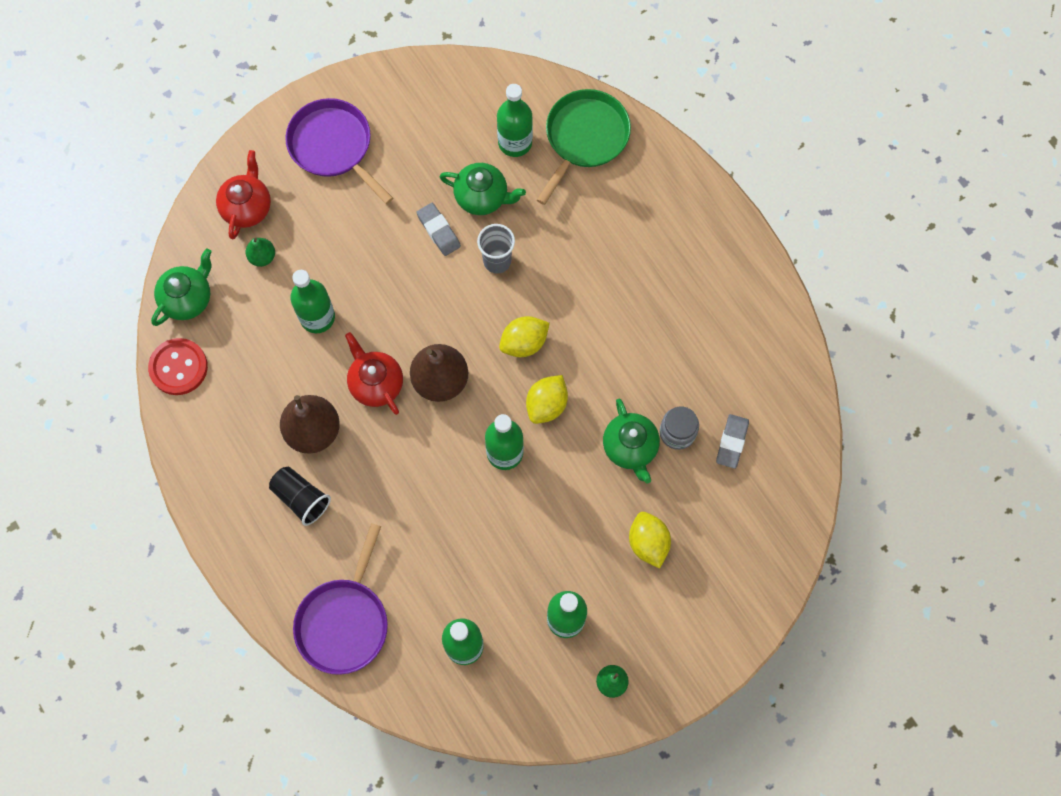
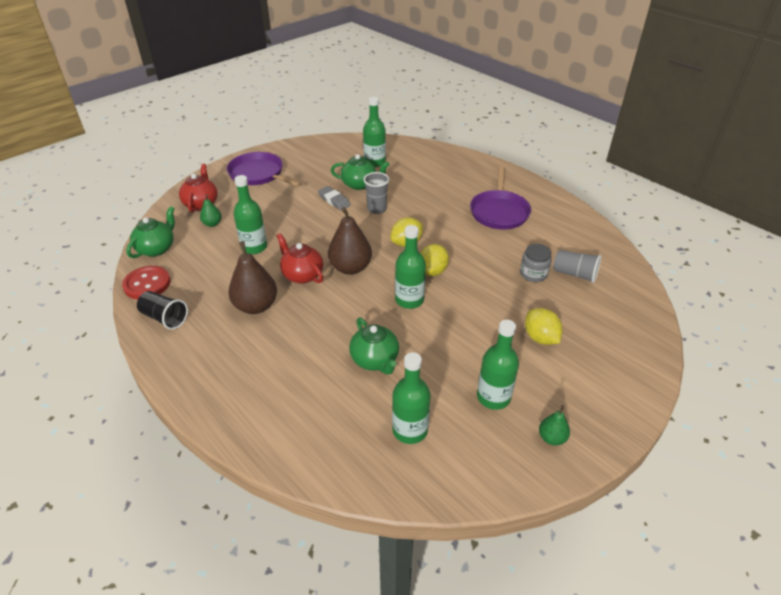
camera: 10 degrees left, 30 degrees down
(301, 498) = (249, 347): black cup -> black cup (164, 318)
(344, 622) = (295, 428): purple pan -> purple pan (499, 212)
(585, 137) = (417, 156): green pan -> none
(630, 448) = (503, 286): green teapot -> green teapot (375, 360)
(731, 442) = (574, 274): grey eraser -> grey cup

